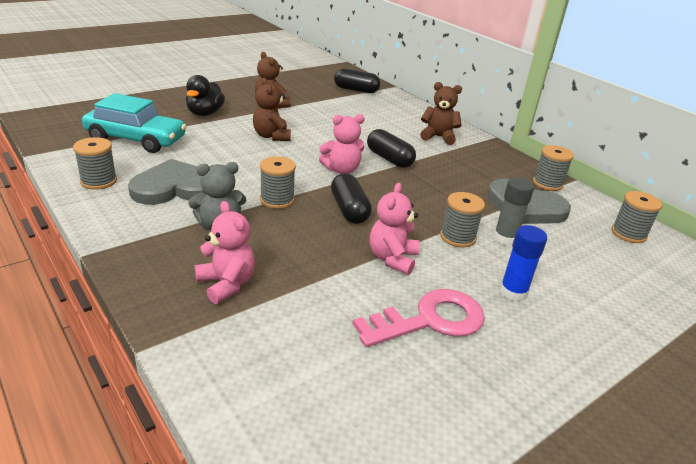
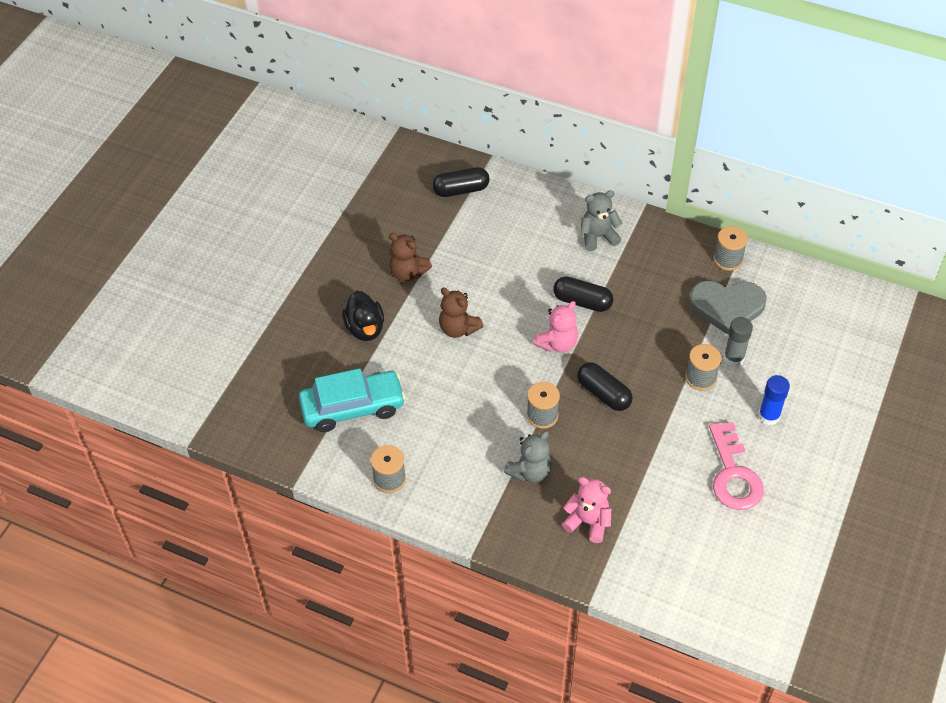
camera: 25 degrees left, 20 degrees up
(175, 187) = (453, 449): grey heart -> none
(392, 259) = (672, 430): pink teddy bear -> none
(430, 320) = (733, 474): pink key -> pink key turned 135 degrees clockwise
(438, 137) = (598, 236): brown teddy bear -> grey teddy bear
(628, 233) = (816, 296): grey spool -> none

